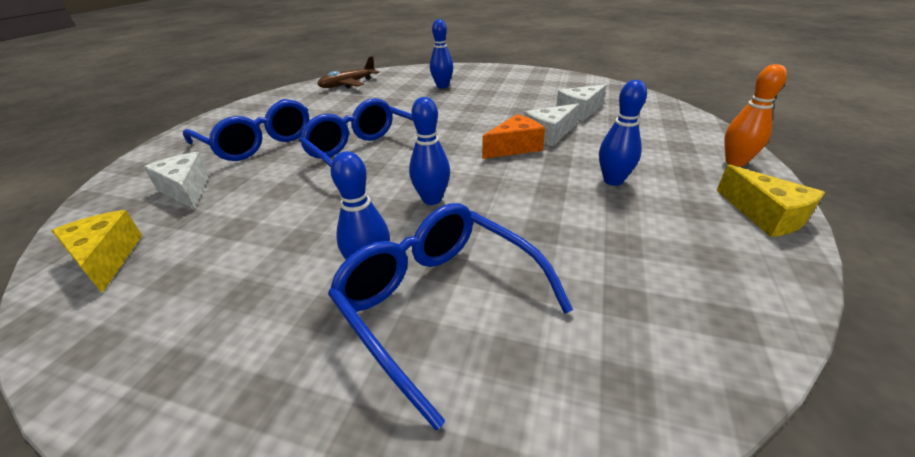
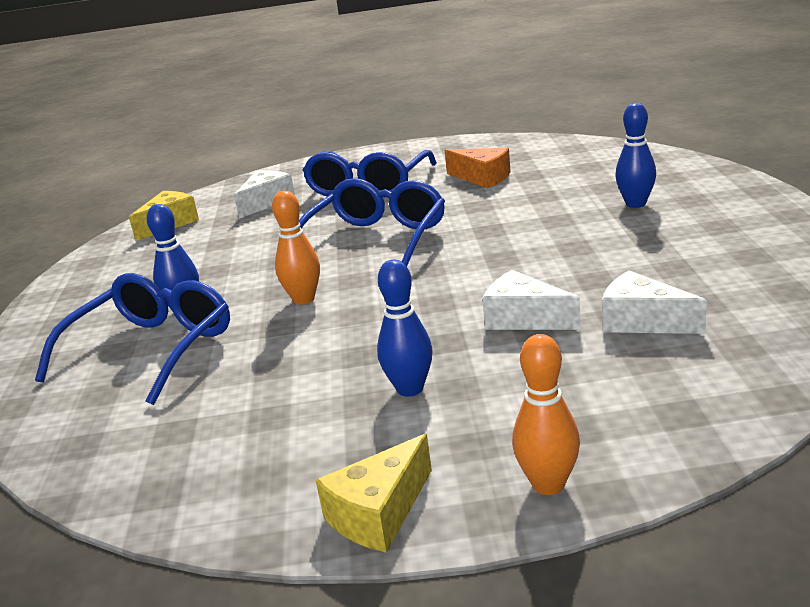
camera: 70 degrees right, 10 degrees down
(347, 84) = (571, 155): brown plane -> none
(432, 199) = (303, 299): blue bowling pin -> orange bowling pin
(514, 147) = (460, 307): orange cheese -> orange cheese (482, 178)

